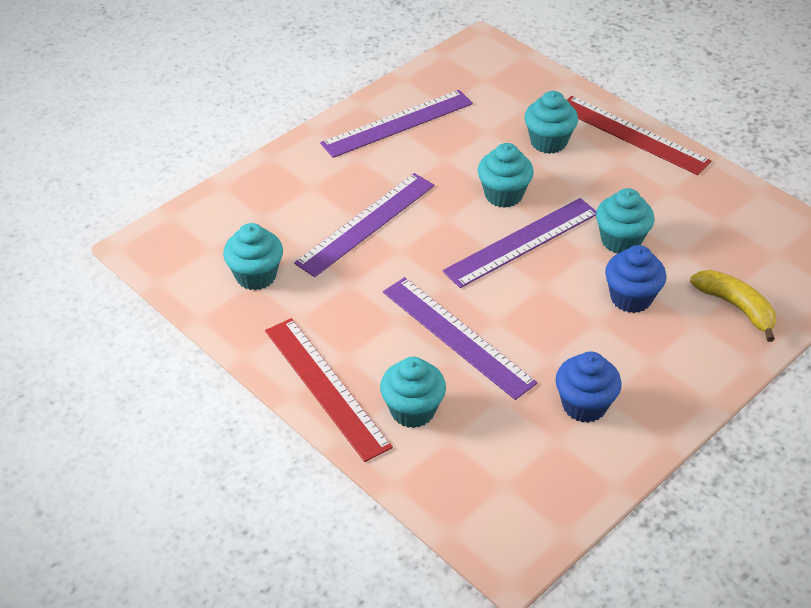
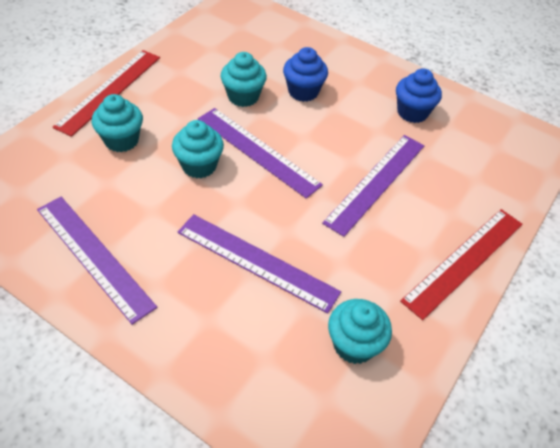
camera: 105 degrees left, 5 degrees up
(412, 410) = (460, 202): turquoise cupcake -> none
(736, 307) = (296, 45): yellow banana -> none

